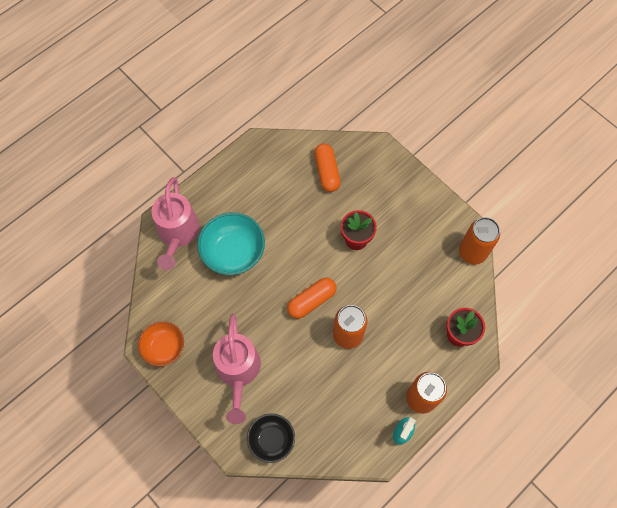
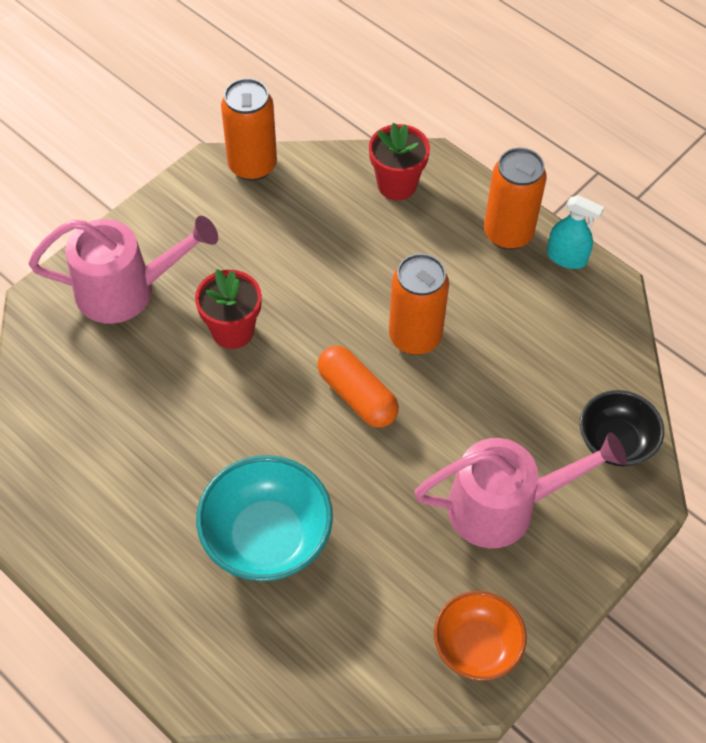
camera: 95 degrees left, 10 degrees down
(178, 234) = (229, 652): pink watering can -> pink watering can (128, 290)
(327, 172) = (90, 384): orange capsule -> none

